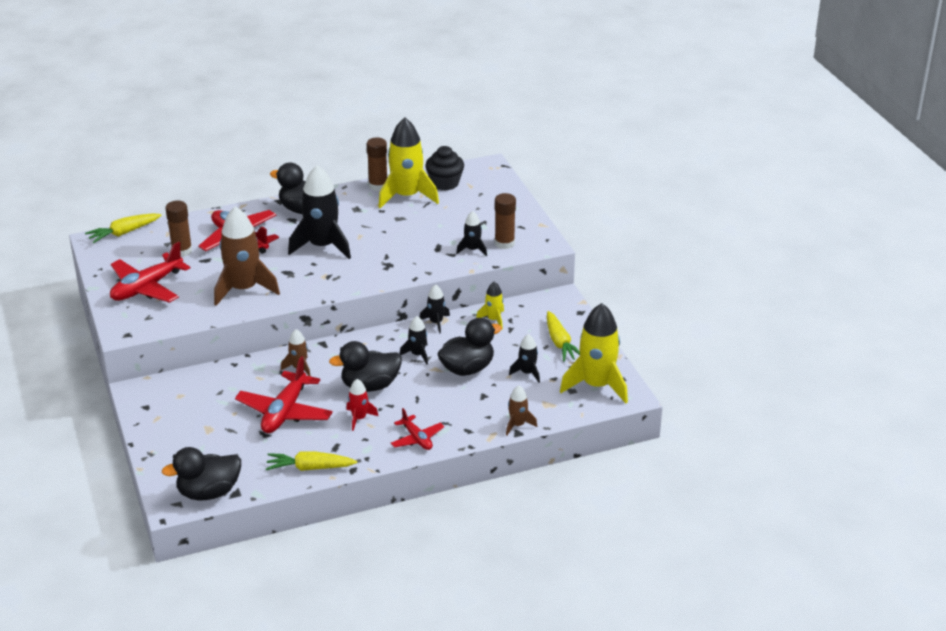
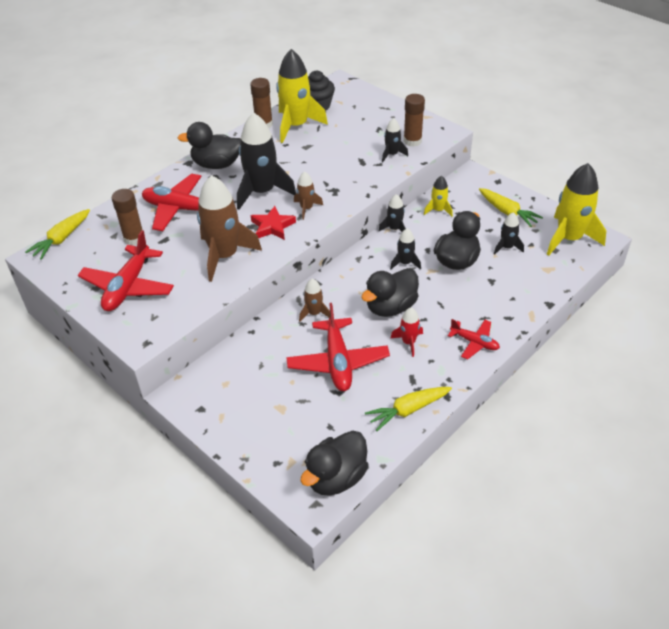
camera: 25 degrees left, 10 degrees up
(305, 278) = (272, 226): none -> red star
(517, 425) = (543, 297): brown rocket -> brown rocket (306, 208)

